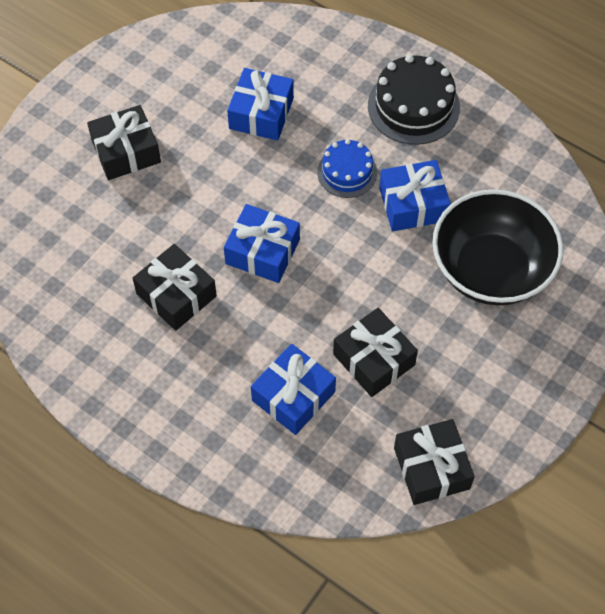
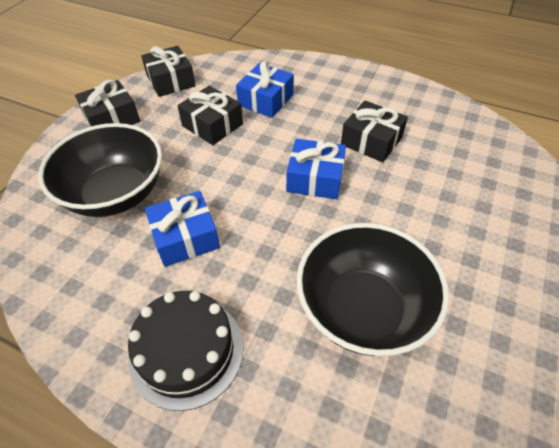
camera: 170 degrees right, 10 degrees down
(126, 151) = (480, 242): black gift -> black gift (112, 118)
(261, 113) = (363, 309): blue gift -> black bowl
(347, 172) = (254, 258): blue cake -> none

